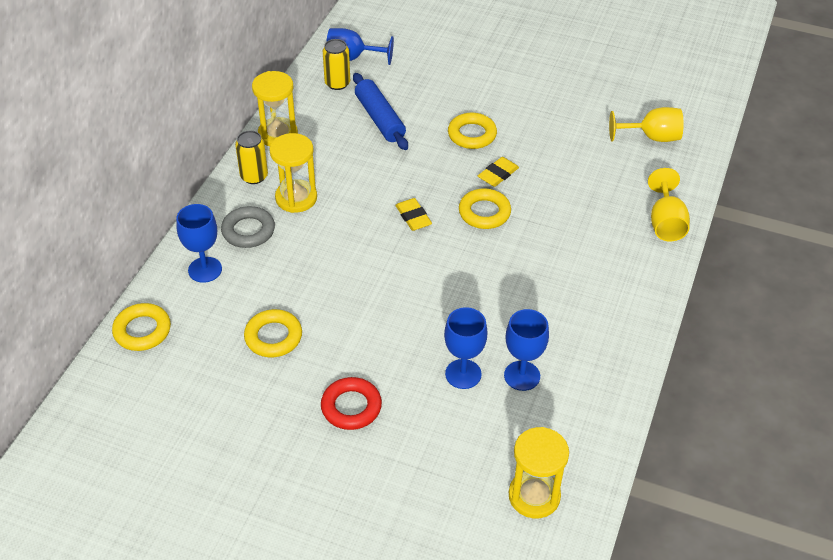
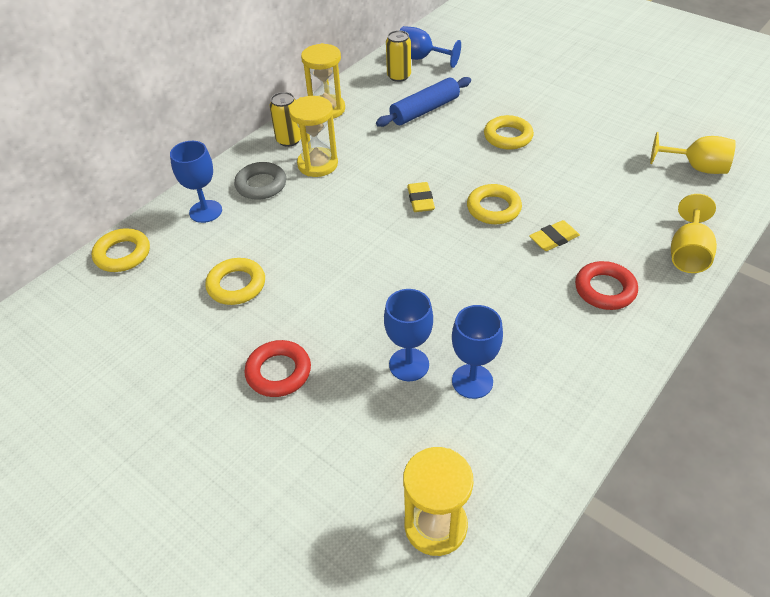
camera: 20 degrees right, 0 degrees up
(379, 119) = (424, 110): blue rolling pin -> blue rolling pin turned 60 degrees clockwise
(498, 174) = (520, 176): yellow eraser -> yellow eraser (554, 238)
(606, 271) = (605, 289): none -> red ring

